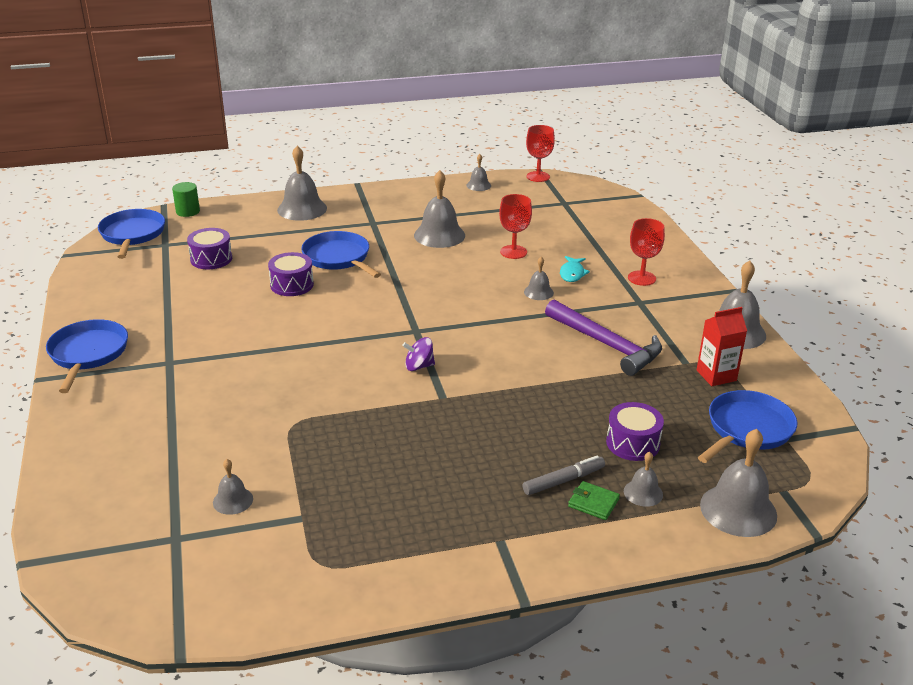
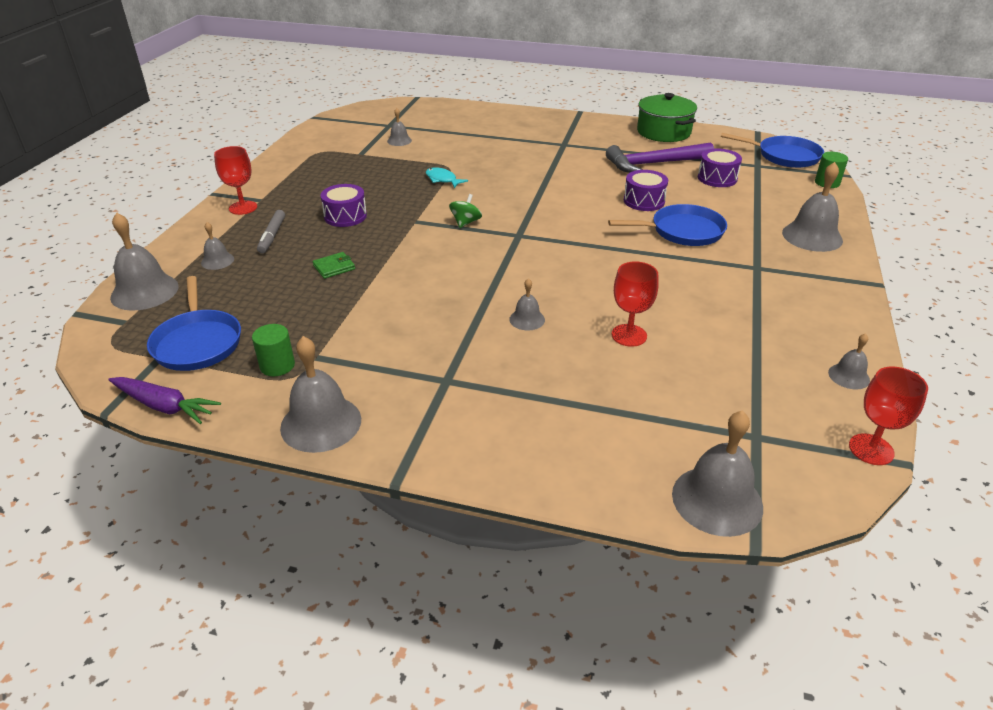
camera: 120 degrees right, 5 degrees up
(88, 354) = (598, 125): blue pan -> none
(94, 306) = (663, 132): none -> green pot
(419, 366) = (465, 222): purple spinning top -> green spinning top
(439, 235) = (703, 299): grey bell -> grey bell (717, 500)
(572, 273) = (547, 358): turquoise fish -> turquoise fish (442, 179)
(593, 503) = (238, 239): green wallet -> green wallet (334, 267)
(606, 344) = (396, 322): purple hammer -> purple hammer (654, 164)
(633, 443) = (264, 278): purple drum -> purple drum (345, 216)
(641, 278) = (494, 408): red goblet -> red goblet (243, 208)
(716, 375) = (277, 365): red carton -> green cylinder
(813, 403) = (164, 406): none -> purple carrot

